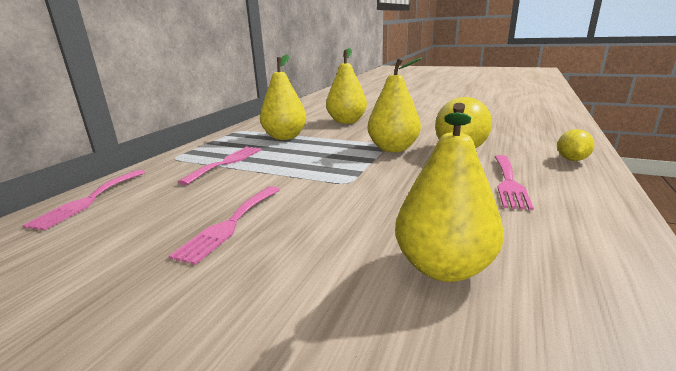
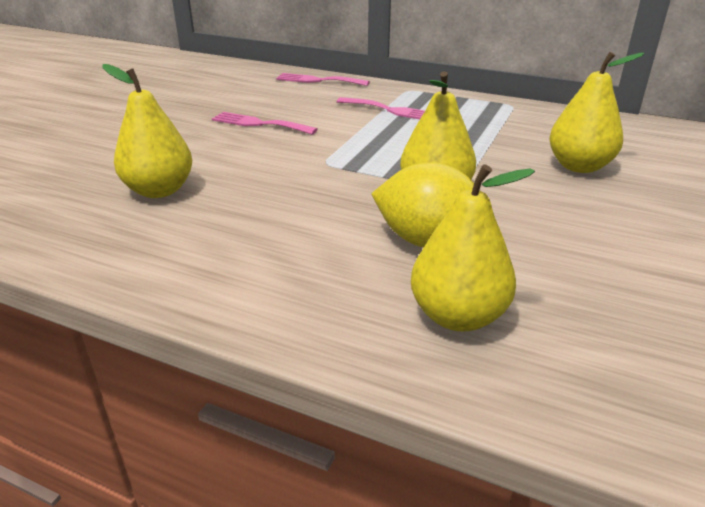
camera: 90 degrees right, 10 degrees up
(285, 137) = (484, 130): yellow pear -> yellow pear (458, 316)
(509, 183) = (295, 252): pink fork -> none
(572, 160) = (371, 335): yellow lemon -> none

